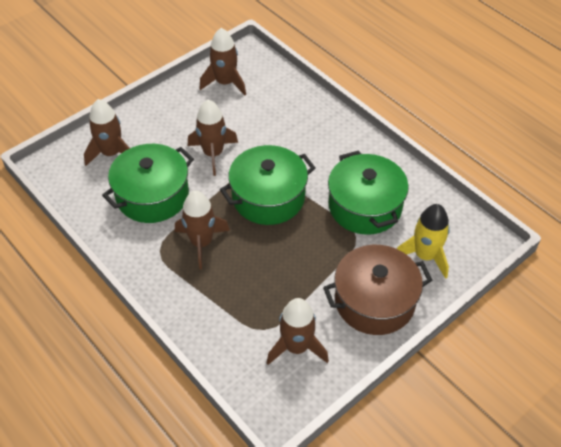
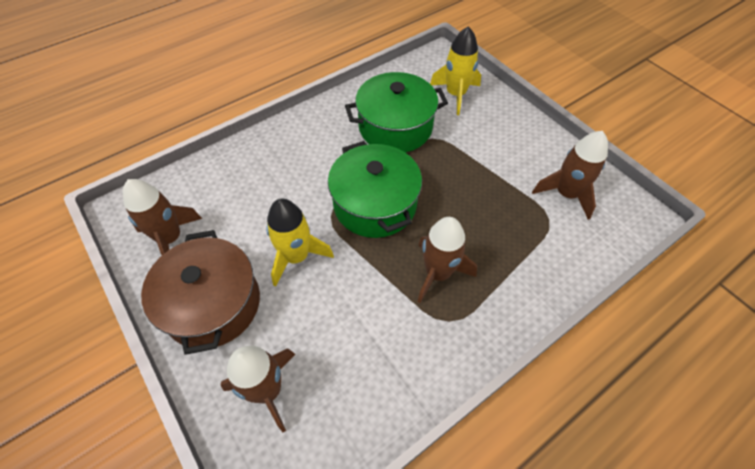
camera: 85 degrees left, 5 degrees up
(152, 195) = (357, 330): green pot -> none
(213, 154) = (296, 256): brown rocket -> yellow rocket
(374, 301) = (507, 133): brown pot -> brown pot (213, 304)

